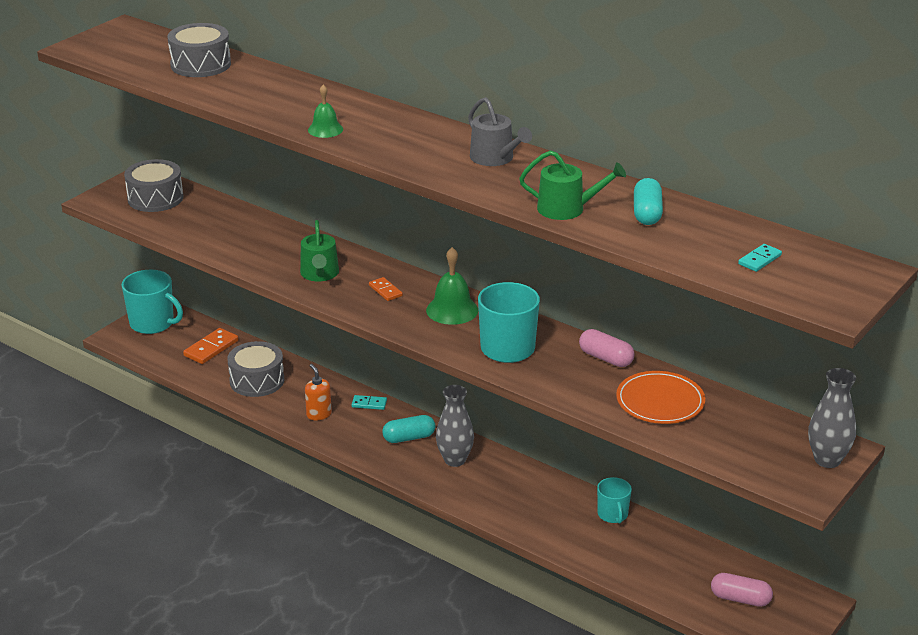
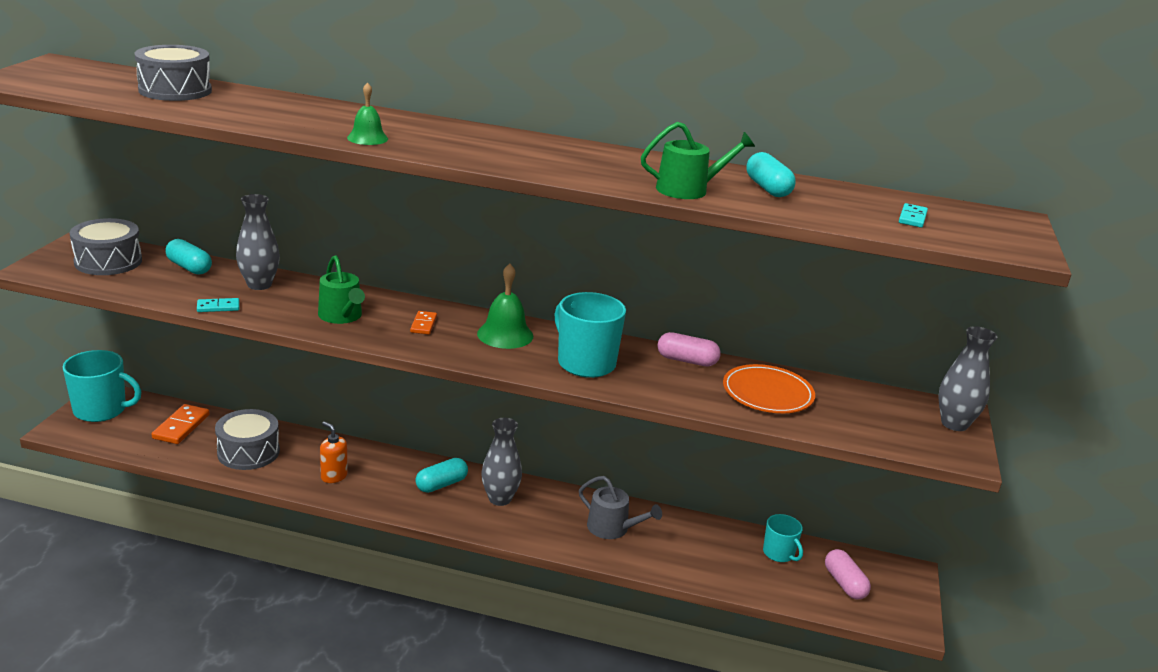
camera: 25 degrees left, 5 degrees down
(217, 211) = (189, 267): none -> turquoise capsule
(266, 234) = (259, 285): none -> grey vase
(369, 404) = (382, 457): turquoise domino -> turquoise domino (218, 307)
(385, 291) = (423, 324): orange domino -> orange domino turned 60 degrees clockwise
(495, 158) = (573, 153): grey watering can -> grey watering can (612, 528)
(613, 515) = (681, 525): turquoise mug -> turquoise mug (779, 553)
(740, 599) = (844, 584): pink capsule -> pink capsule turned 75 degrees clockwise

